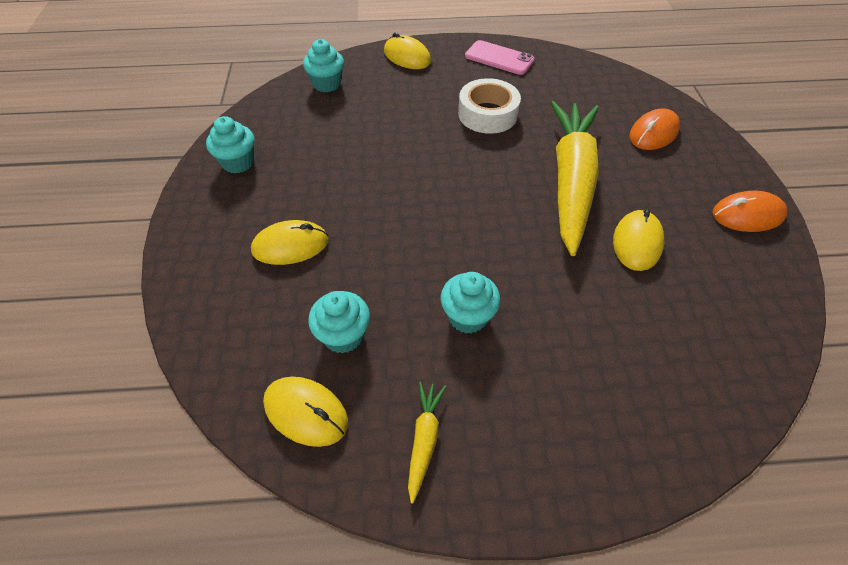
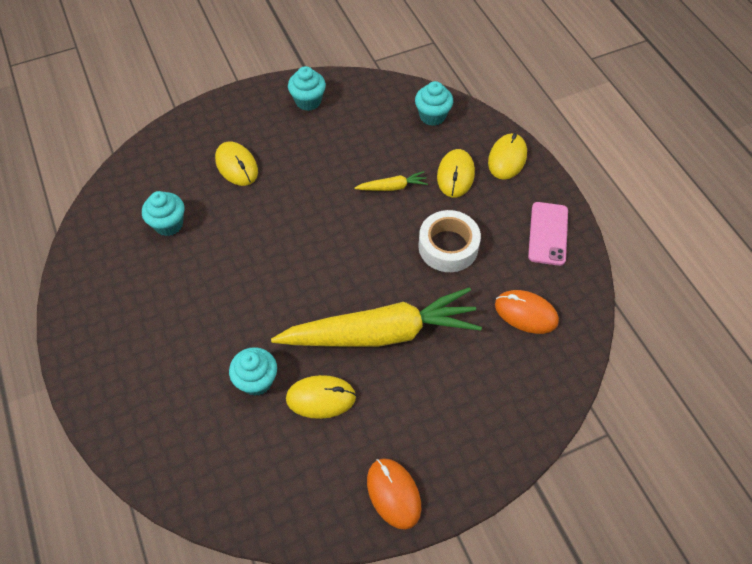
camera: 70 degrees right, 5 degrees up
(306, 412) = (108, 225): yellow mouse -> yellow mouse (455, 175)
(424, 440) = (103, 293): yellow carrot -> yellow carrot (392, 187)
(468, 317) = (205, 292): turquoise cupcake -> turquoise cupcake (256, 381)
(653, 133) = (487, 396): orange mouse -> orange mouse (526, 313)

